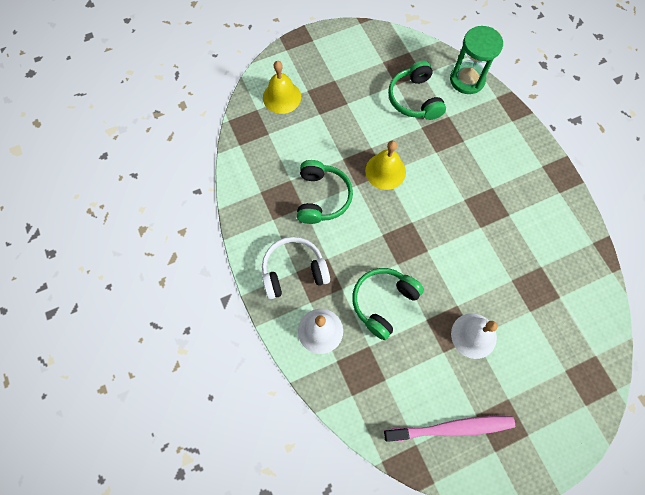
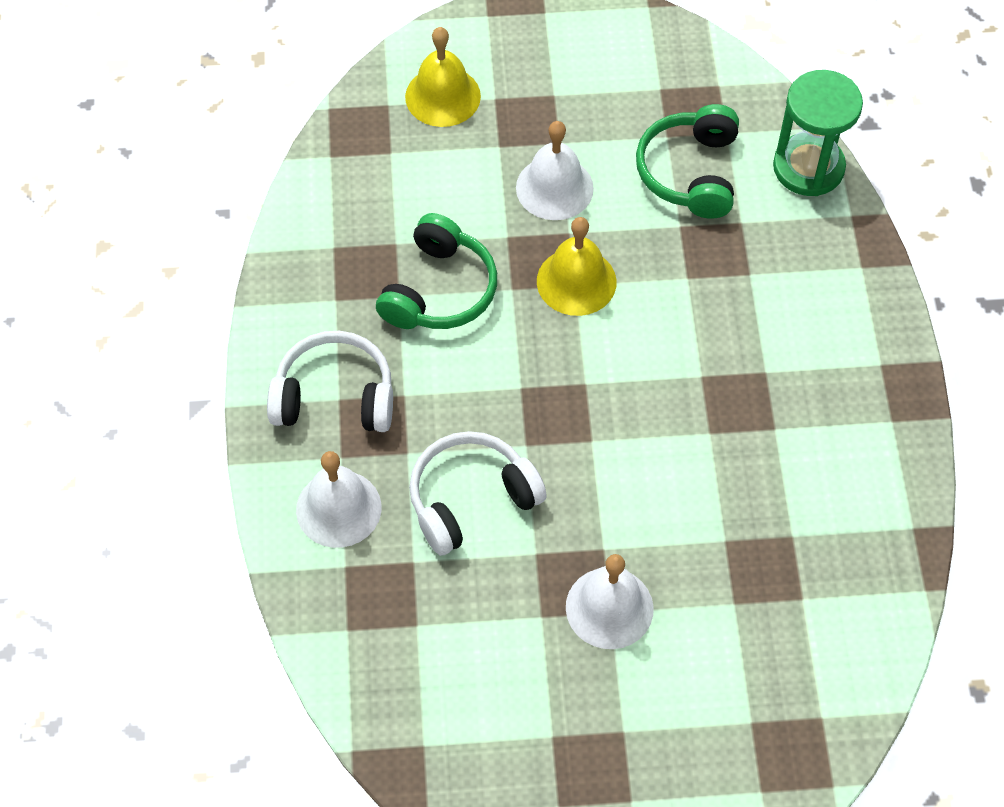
camera: 20 degrees right, 10 degrees down
(355, 127) = (554, 188): none -> white bell
(383, 302) = (471, 499): green headphones -> white headphones
(451, 428) = (498, 741): pink toothbrush -> none

